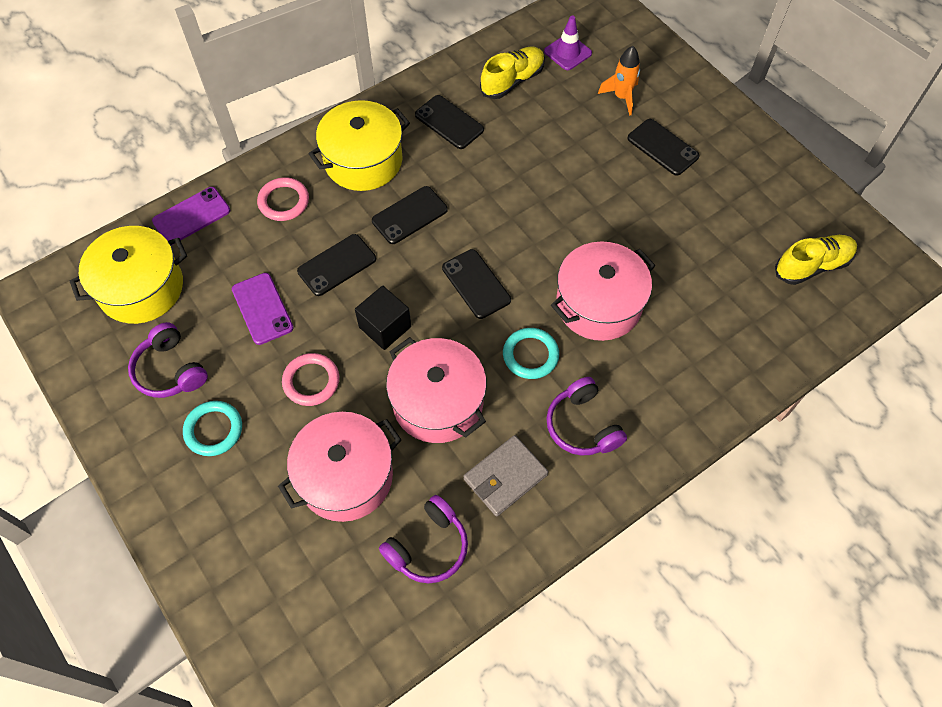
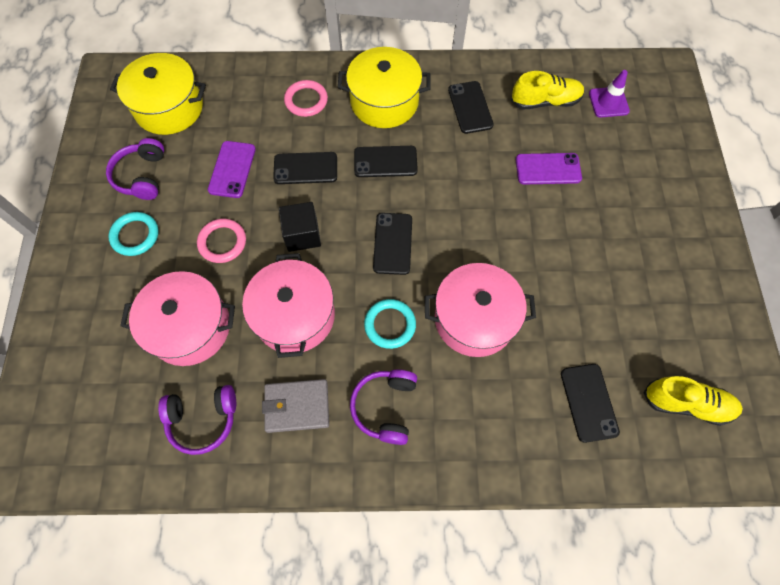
camera: 35 degrees right, 5 degrees up
(191, 216) = (239, 76): purple phone -> purple phone (548, 169)
(621, 97) = (626, 162): orange rocket -> none
(662, 147) = (629, 223): black phone -> black phone (588, 402)

